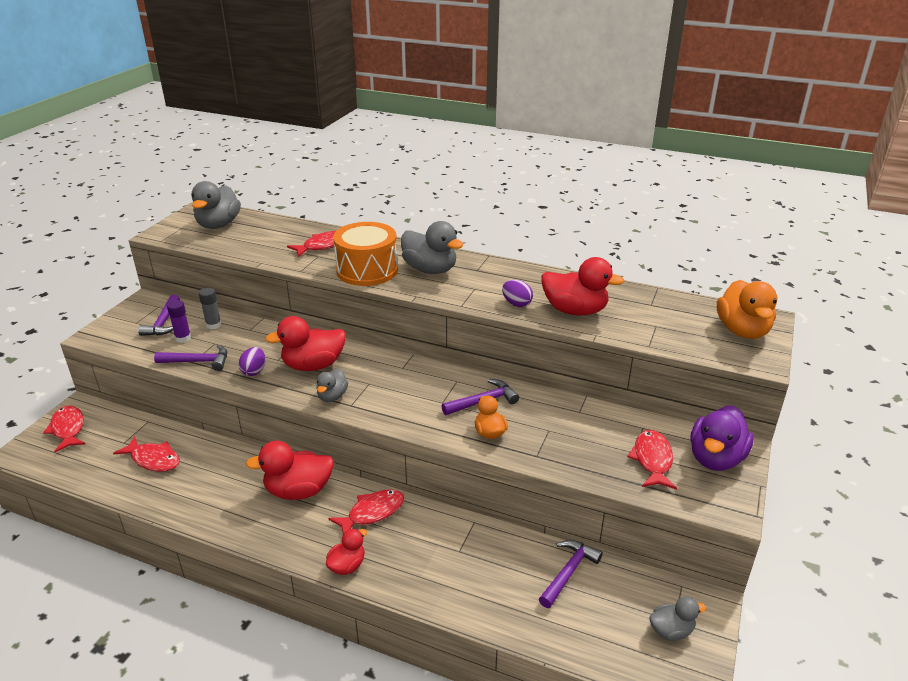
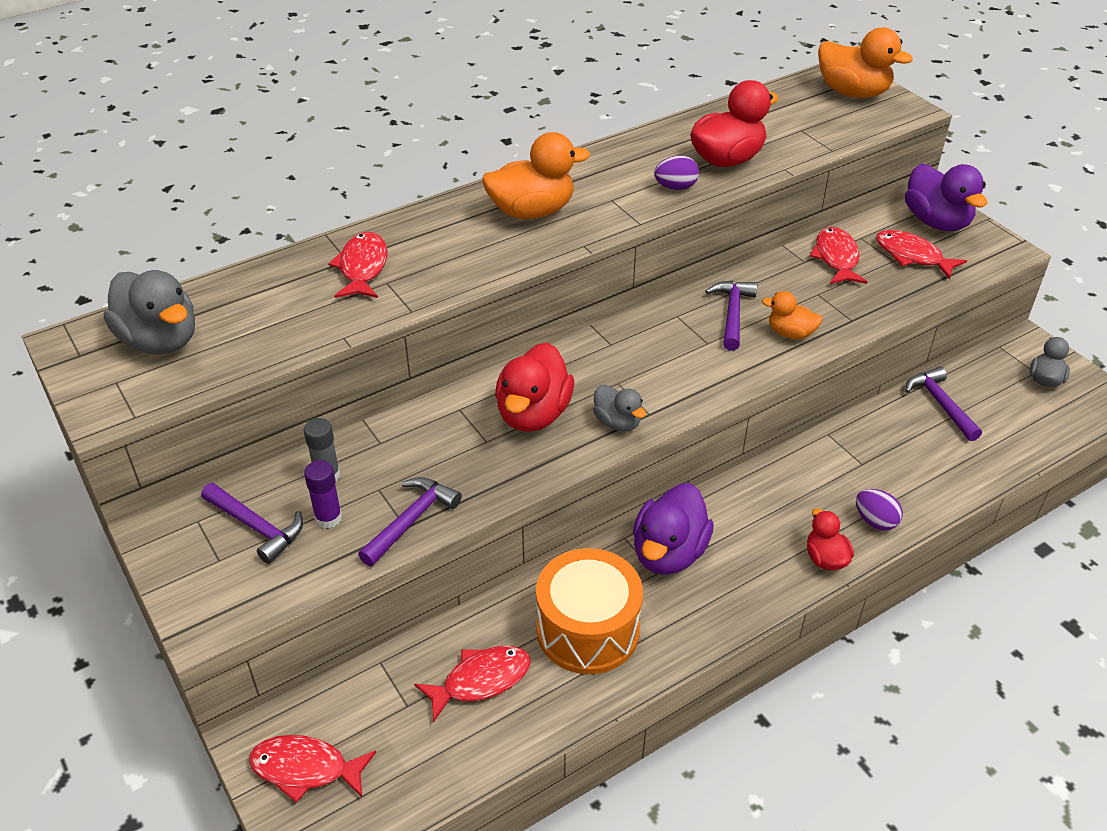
camera: 55 degrees left, 10 degrees up
(254, 371) = (492, 472): purple egg -> purple egg (875, 521)
(298, 491) = (668, 553): red duck -> purple duck
(367, 270) = (477, 257): orange drum -> orange drum (588, 630)
(372, 513) = (756, 504): red fish -> red fish (836, 258)
(430, 270) = (532, 211): grey duck -> orange duck

